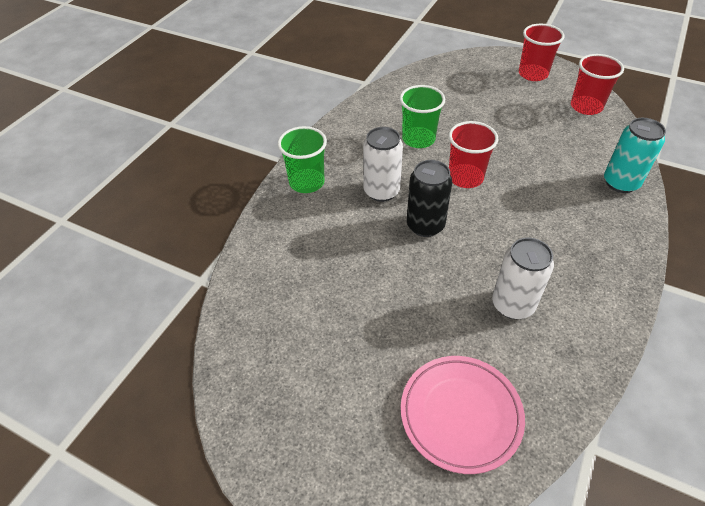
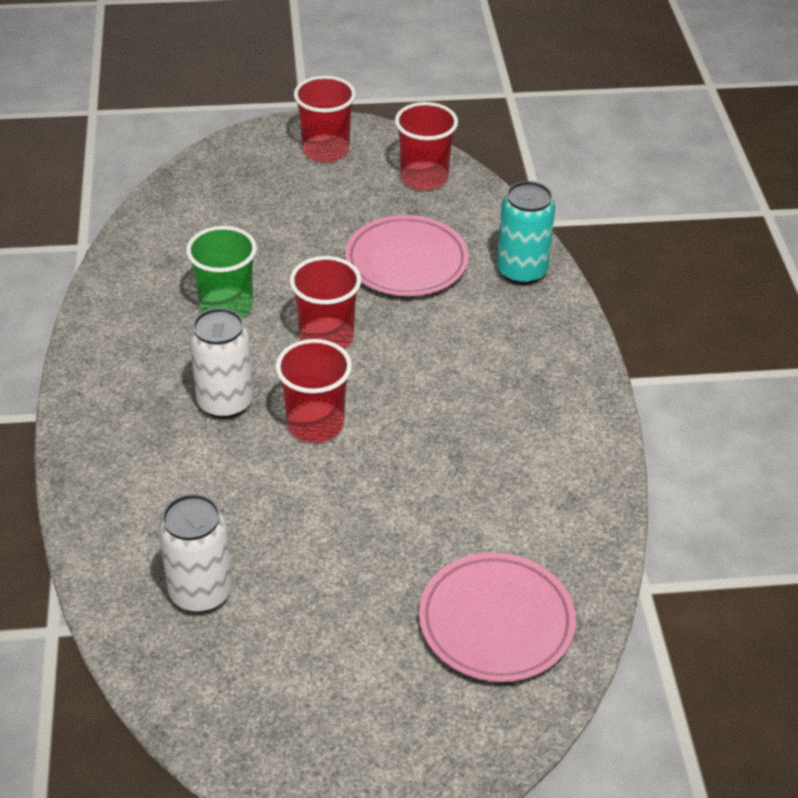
camera: 35 degrees left, 5 degrees down
(307, 182) = (107, 433): green cup -> none
(425, 225) = (315, 424): black can -> red cup
(513, 304) = (481, 476): white can -> white can (200, 592)
(544, 151) = (406, 262): none -> pink plate

